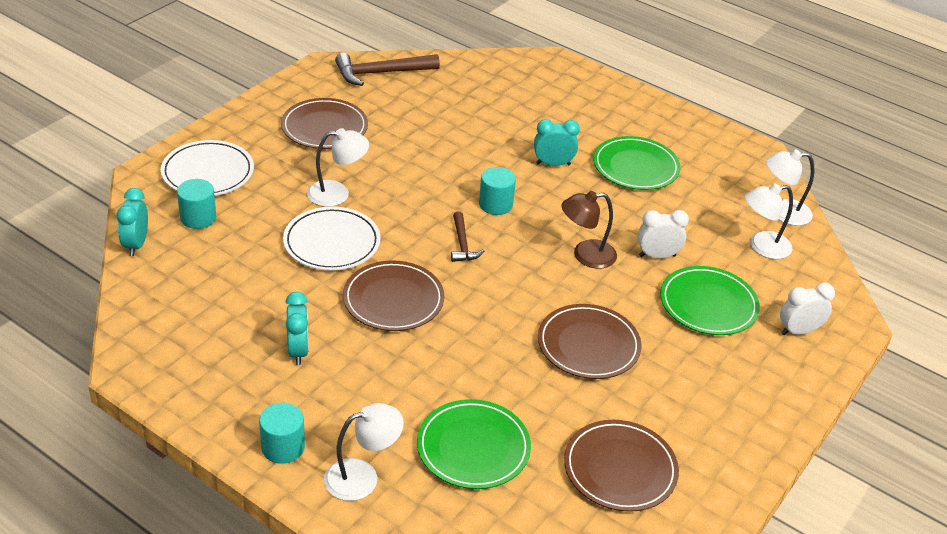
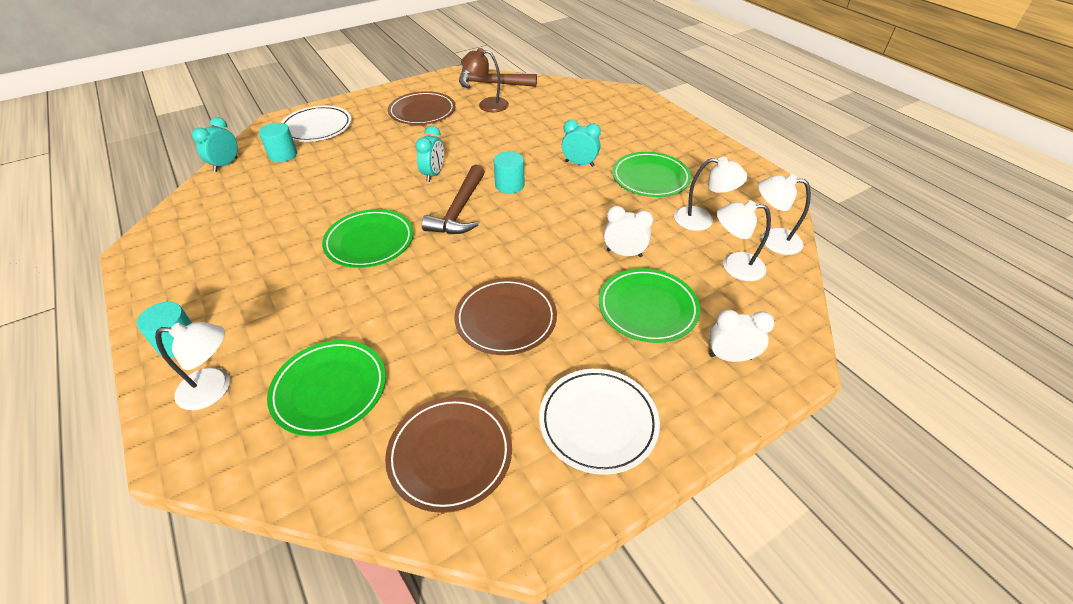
camera: 25 degrees right, 5 degrees up
(298, 351) = (263, 265): turquoise clock -> turquoise clock (433, 174)
(332, 243) = (360, 189): white plate -> white plate (598, 422)
(337, 193) = (394, 156): white lamp -> white lamp (702, 220)
(393, 300) = (369, 241): brown plate -> green plate
(462, 244) = (460, 209): brown hammer -> brown hammer, size x1.74
(585, 255) = (558, 239): brown lamp -> brown lamp (487, 105)

